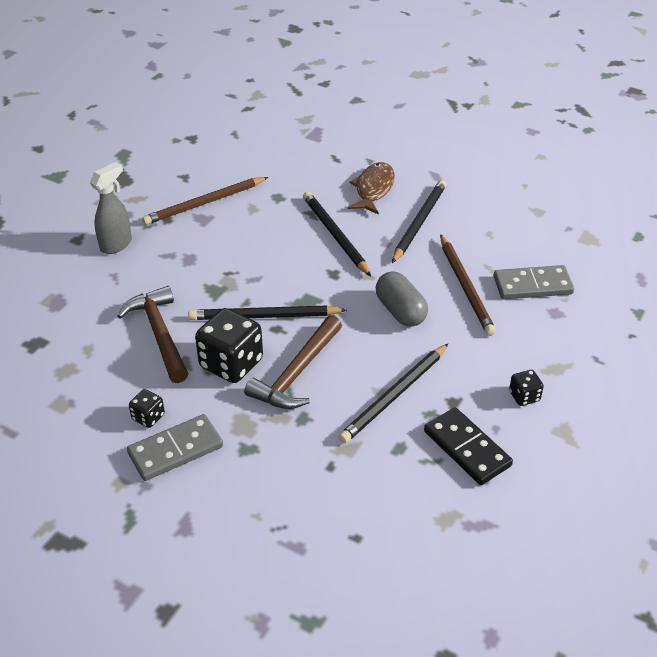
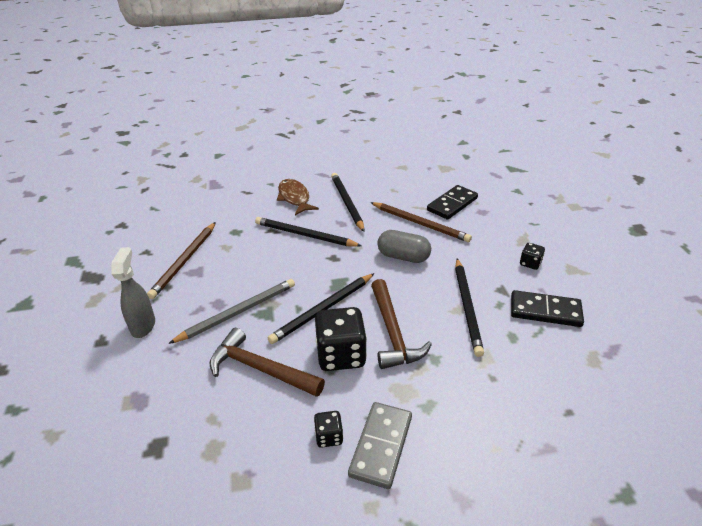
camera: 40 degrees left, 5 degrees down
(195, 276) = (238, 312): none -> grey pencil
(532, 285) = (452, 204): grey domino -> black domino

